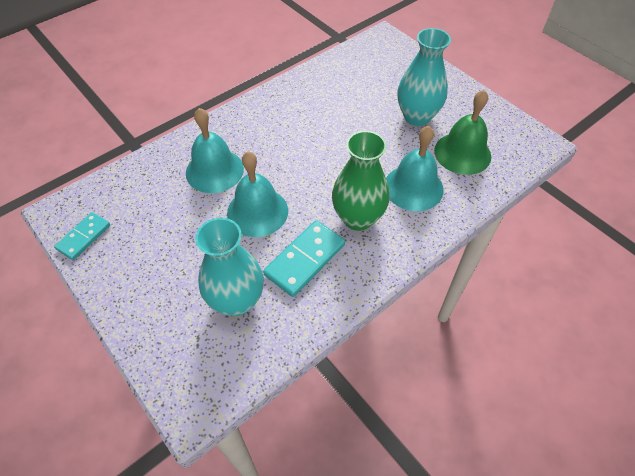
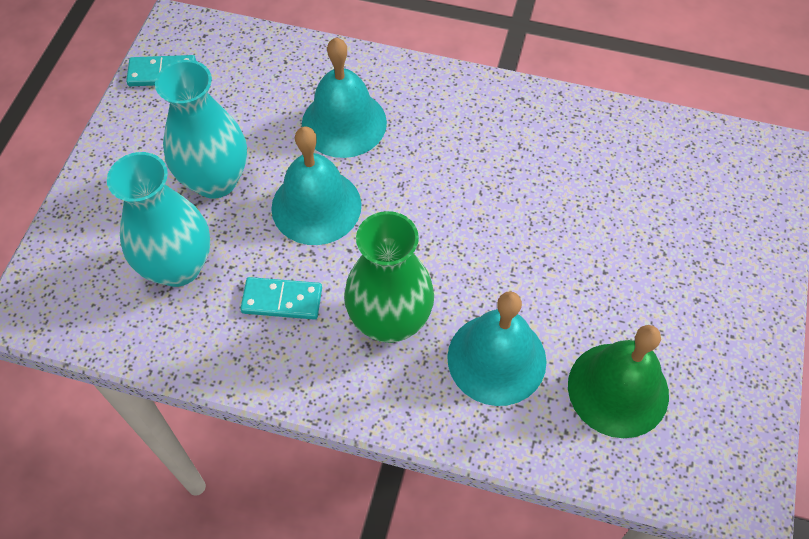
camera: 55 degrees right, 5 degrees up
(305, 259) = (282, 300): turquoise domino -> turquoise domino, size x0.65
(417, 117) = (639, 290): turquoise vase -> turquoise vase (215, 180)

